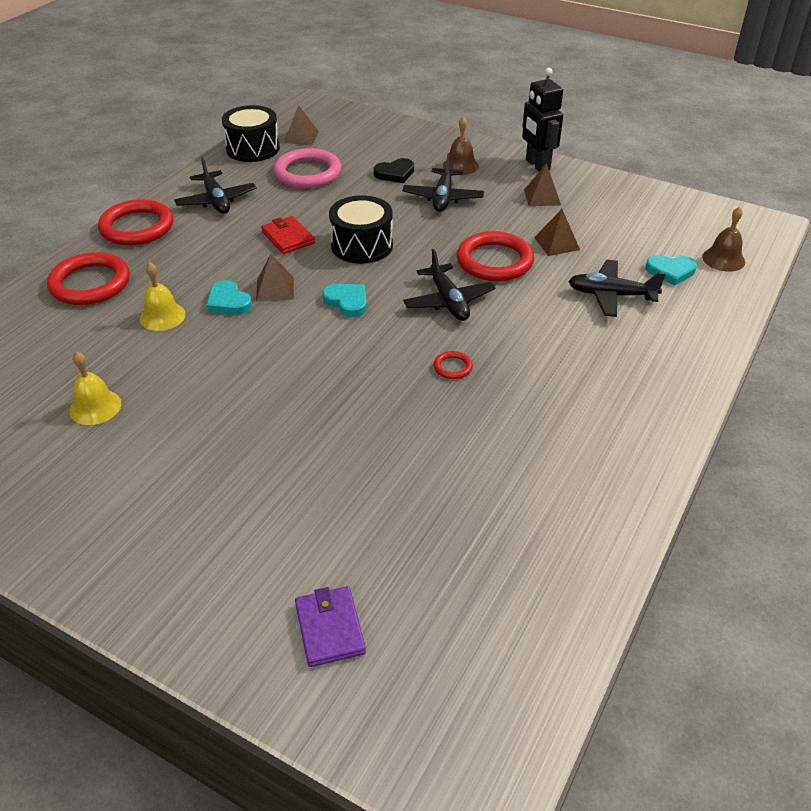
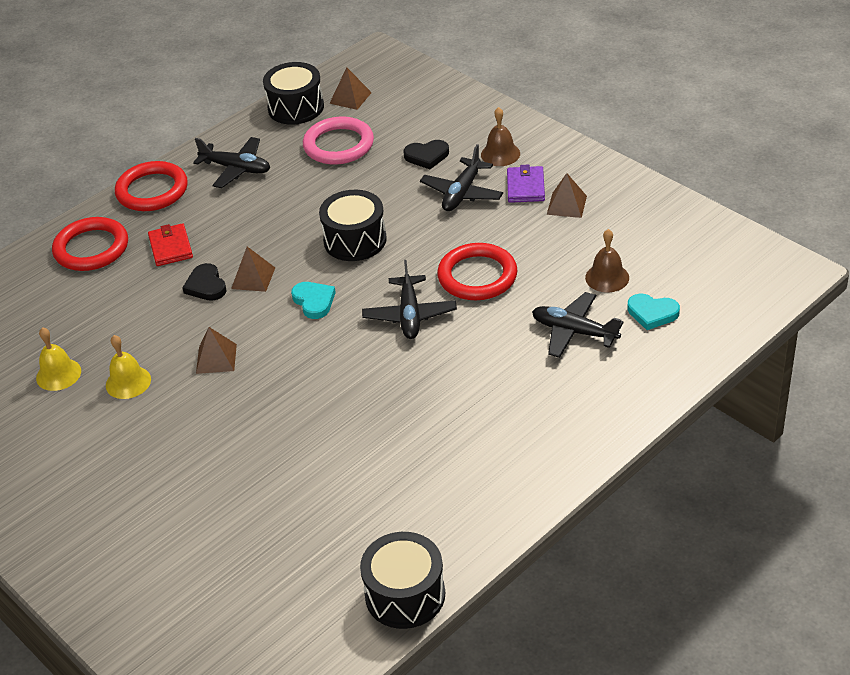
camera: 20 degrees right, 0 degrees up
(162, 316) = (143, 292): yellow bell -> yellow bell (128, 382)
(216, 201) = (236, 169): black plane -> black plane turned 60 degrees counterclockwise
(228, 302) = (206, 285): turquoise heart -> black heart
(288, 238) = (288, 221): red wallet -> red wallet (171, 247)
(330, 628) = (174, 598): purple wallet -> purple wallet (525, 187)
(452, 367) = (380, 385): red ring -> none
(537, 165) = (583, 163): black robot -> none
(556, 243) = (551, 264): brown pyramid -> brown pyramid (216, 358)
(591, 572) = (405, 595): none -> black drum
(723, 259) = (718, 307): brown bell -> brown bell (607, 277)

